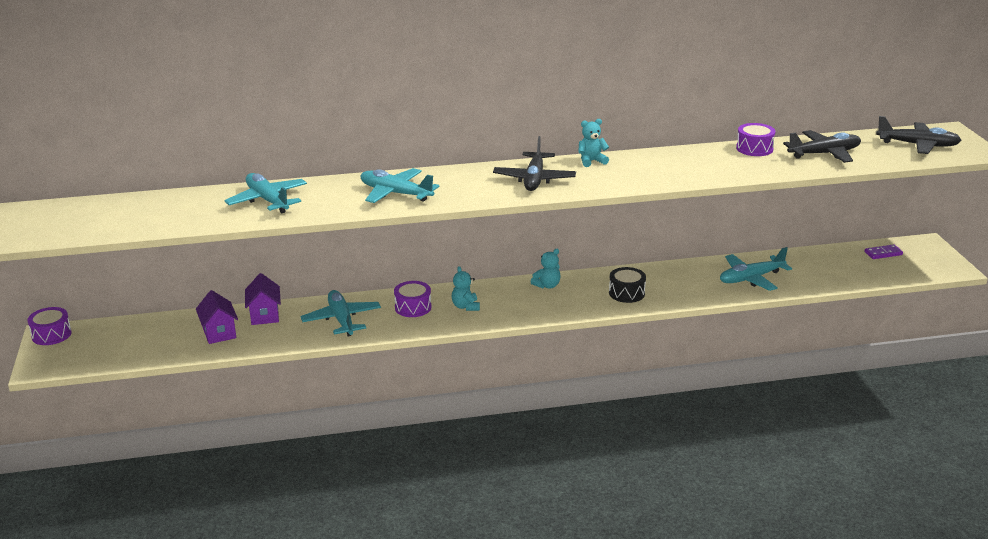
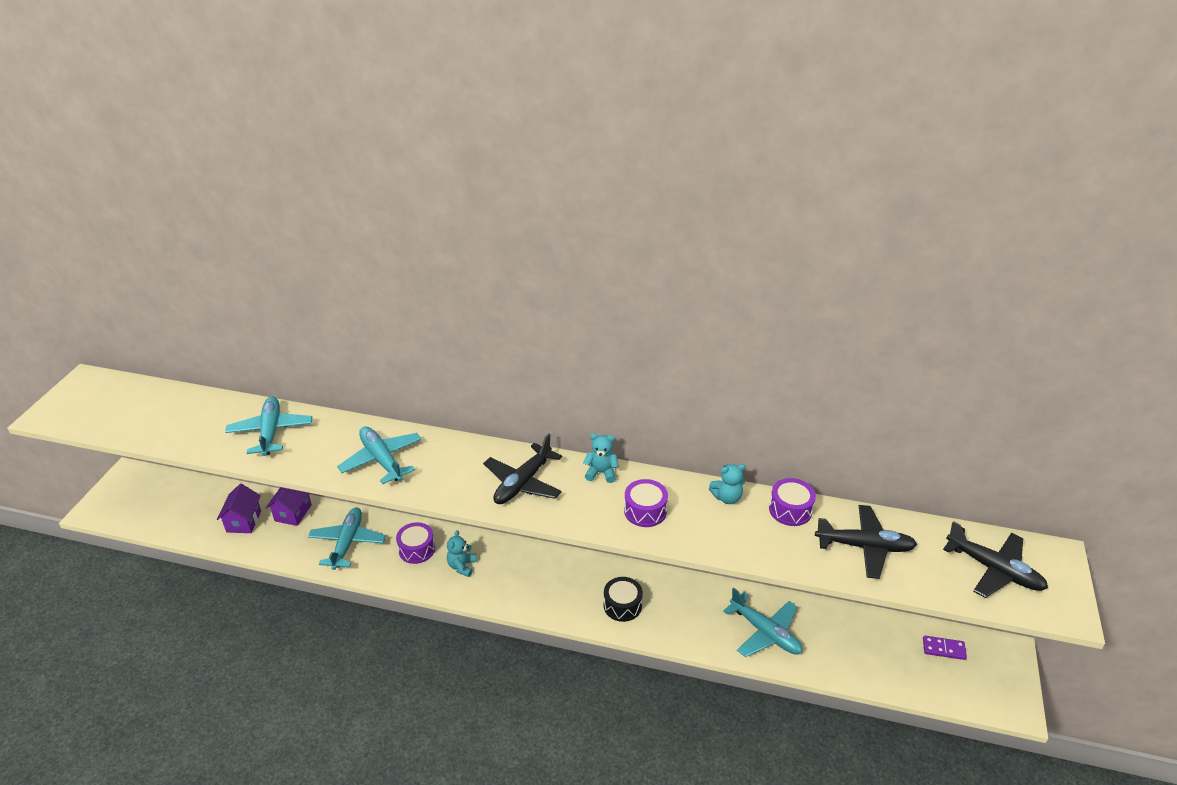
camera: 25 degrees right, 10 degrees up
(51, 335) = (128, 475): purple drum -> purple drum (645, 511)
(547, 285) = (555, 565): turquoise teddy bear -> turquoise teddy bear (727, 498)
(751, 278) = (765, 632): turquoise plane -> turquoise plane turned 135 degrees counterclockwise

